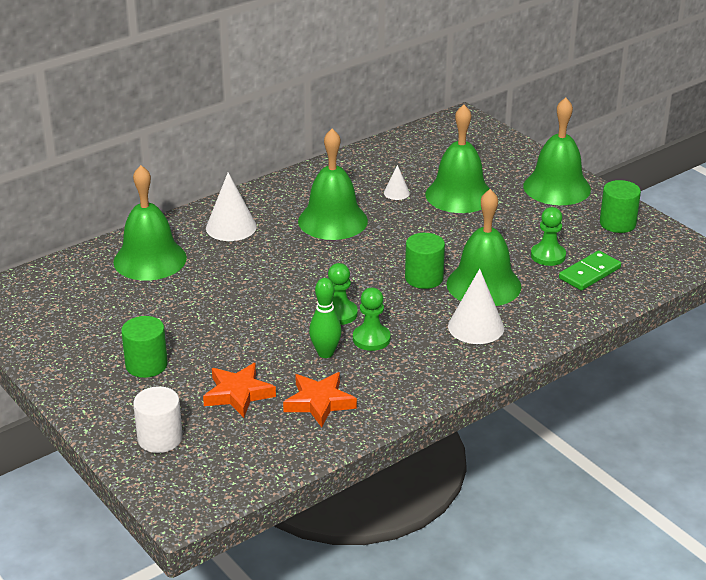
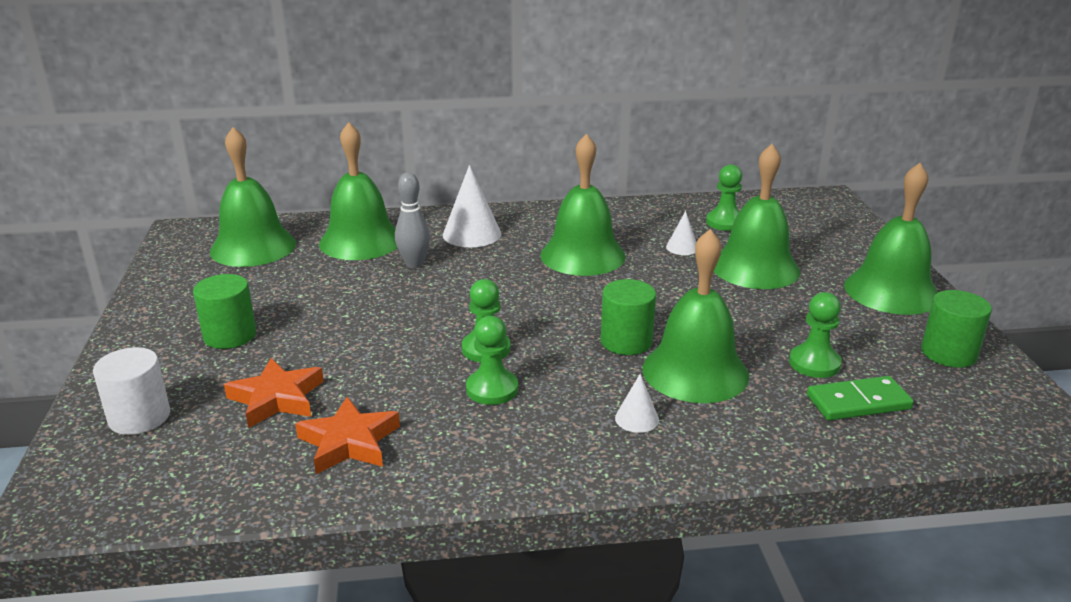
camera: 30 degrees right, 5 degrees down
(67, 292) = (253, 247): none -> green bell
(216, 266) = (414, 264): none -> grey bowling pin
(325, 353) = (422, 387): green bowling pin -> none
(408, 161) = (725, 222): none -> green pawn
(476, 327) = (637, 419): white cone -> white cone, size x0.53

